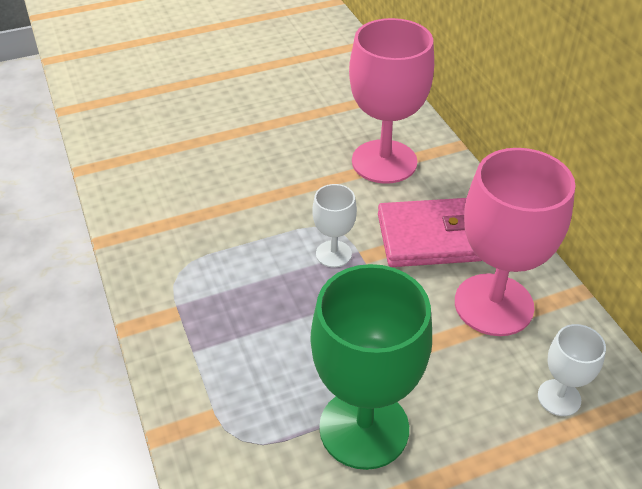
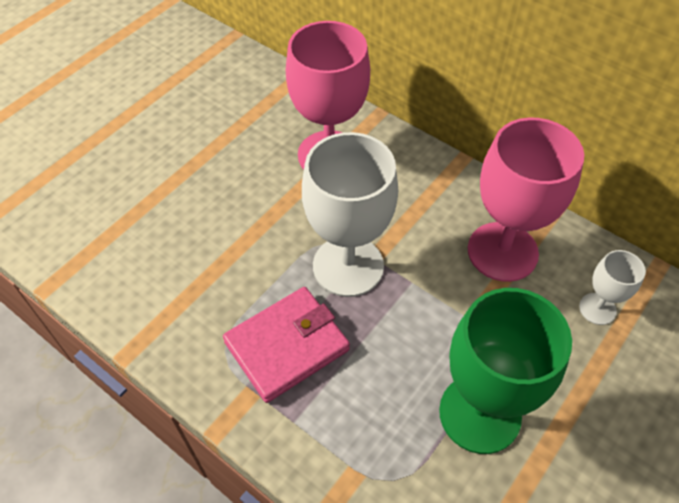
camera: 30 degrees left, 10 degrees up
(333, 254) = (348, 266): white goblet -> white goblet, size x2.05
(429, 237) = (414, 213): pink wallet -> pink wallet (287, 346)

